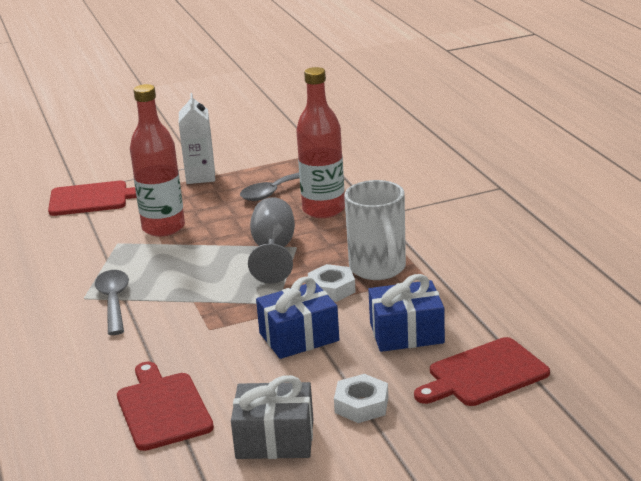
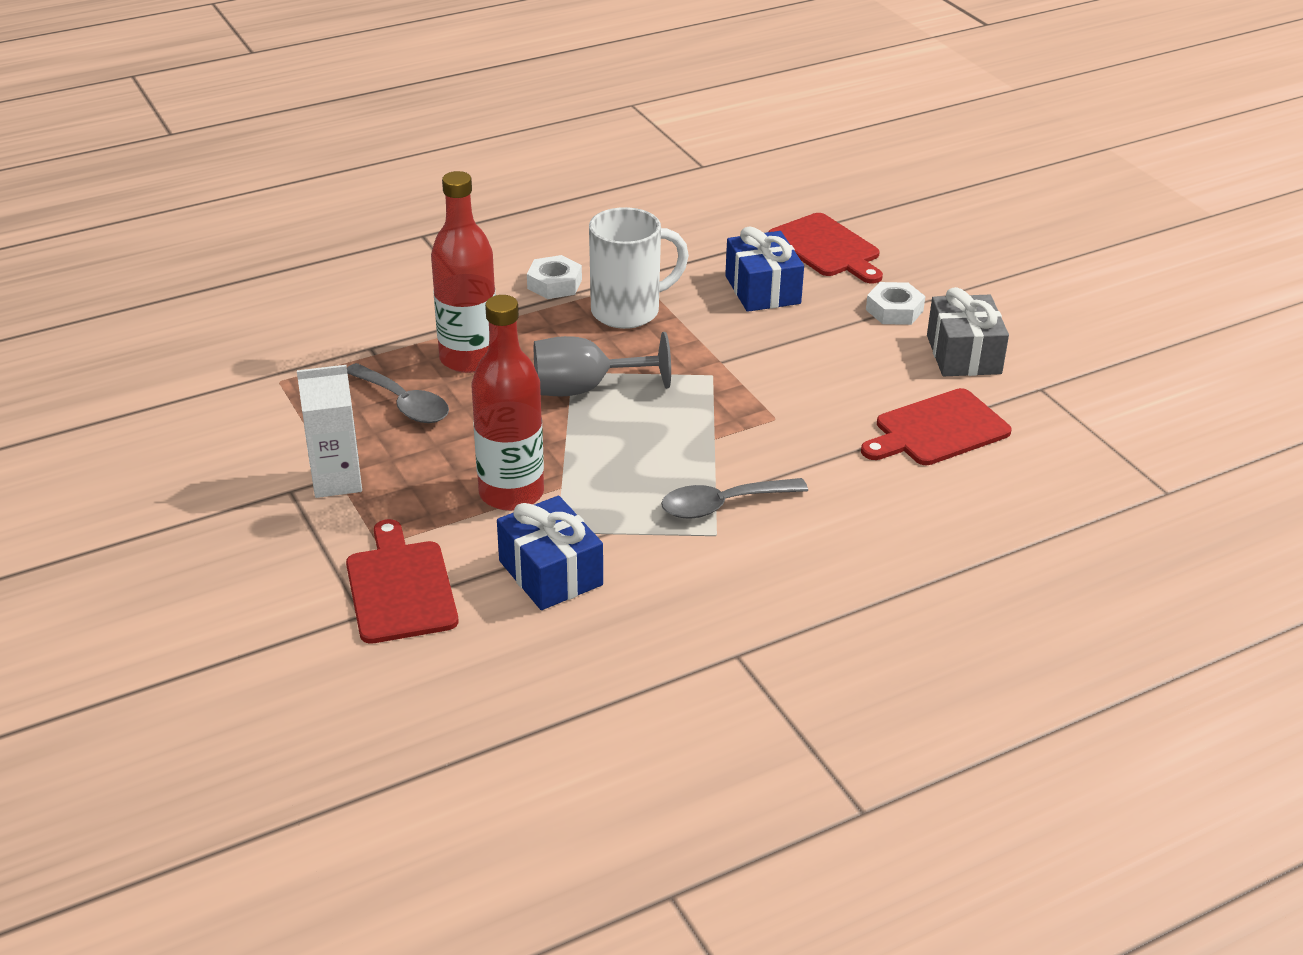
camera: 100 degrees left, 10 degrees up
(299, 337) = (782, 354): blue gift -> blue gift (550, 573)
(332, 289) = (676, 340): white nut -> white nut (554, 284)

